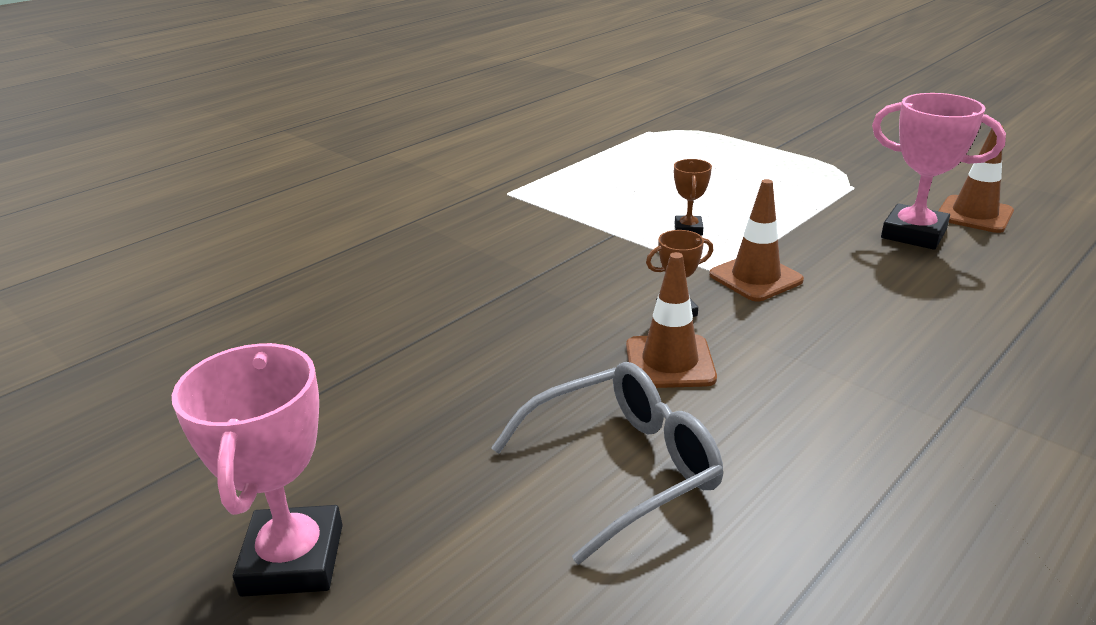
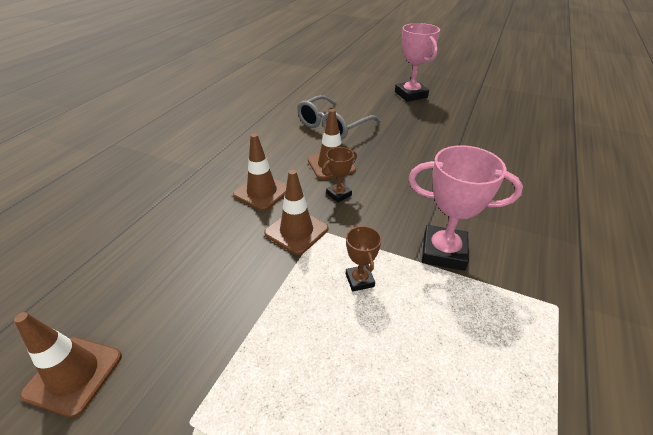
camera: 160 degrees right, 10 degrees up
(812, 335) = (262, 192): none -> brown traffic cone
(913, 234) = (159, 317): pink trophy -> pink trophy (443, 252)

